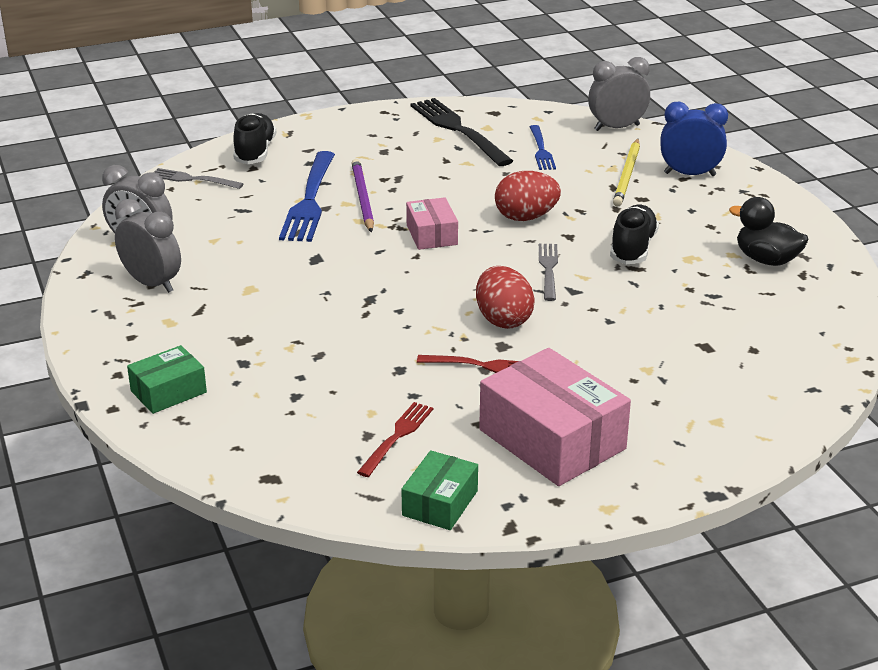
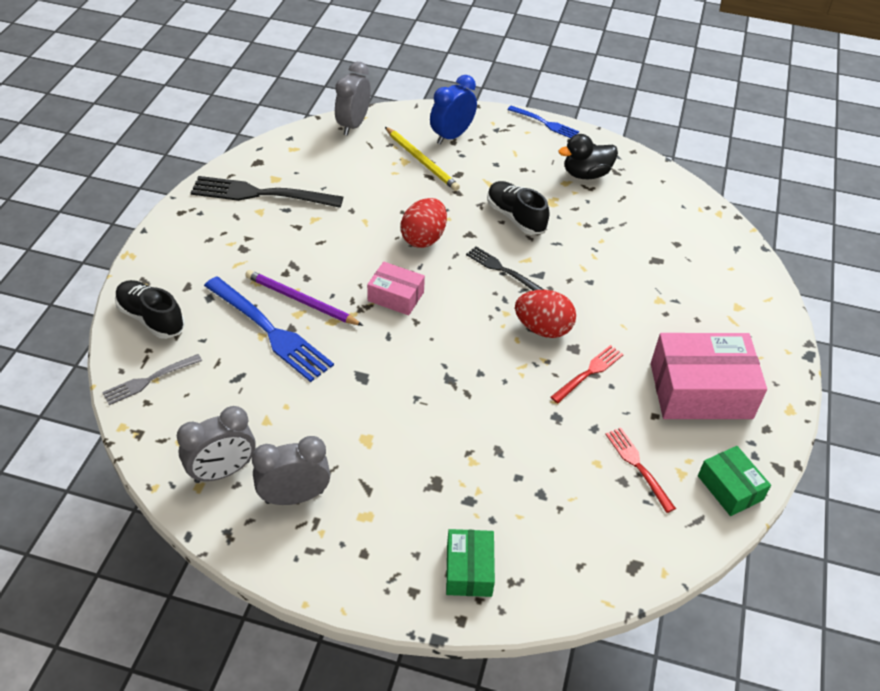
camera: 55 degrees left, 15 degrees up
(541, 150) = (340, 175): blue fork -> blue fork (545, 123)
(548, 269) = (502, 269): grey fork -> black fork

